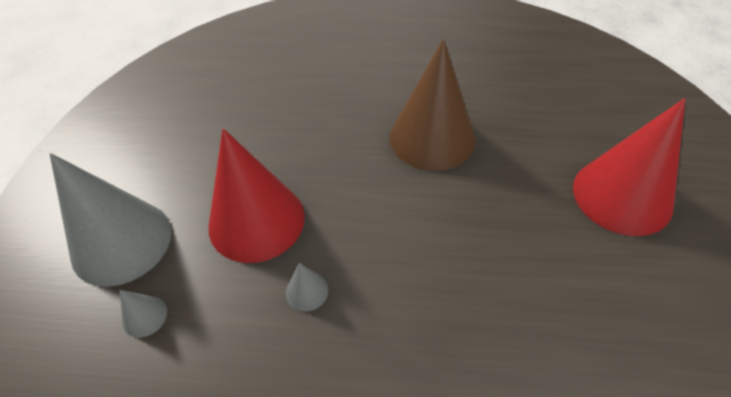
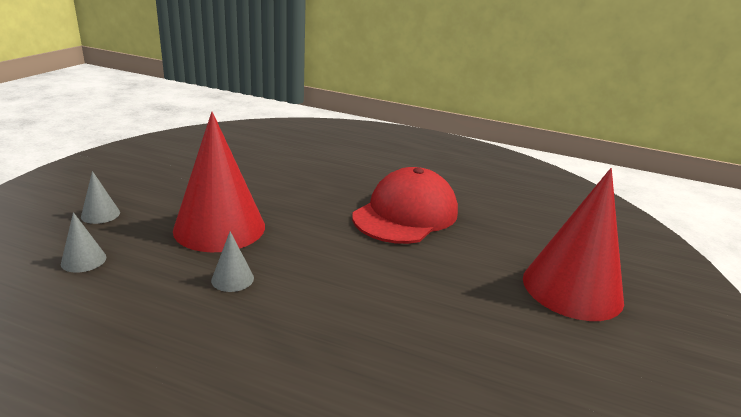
camera: 10 degrees right, 25 degrees down
(121, 242) = (100, 214): grey cone -> grey cone, size x0.40
(432, 138) = (406, 214): brown cone -> red cap

